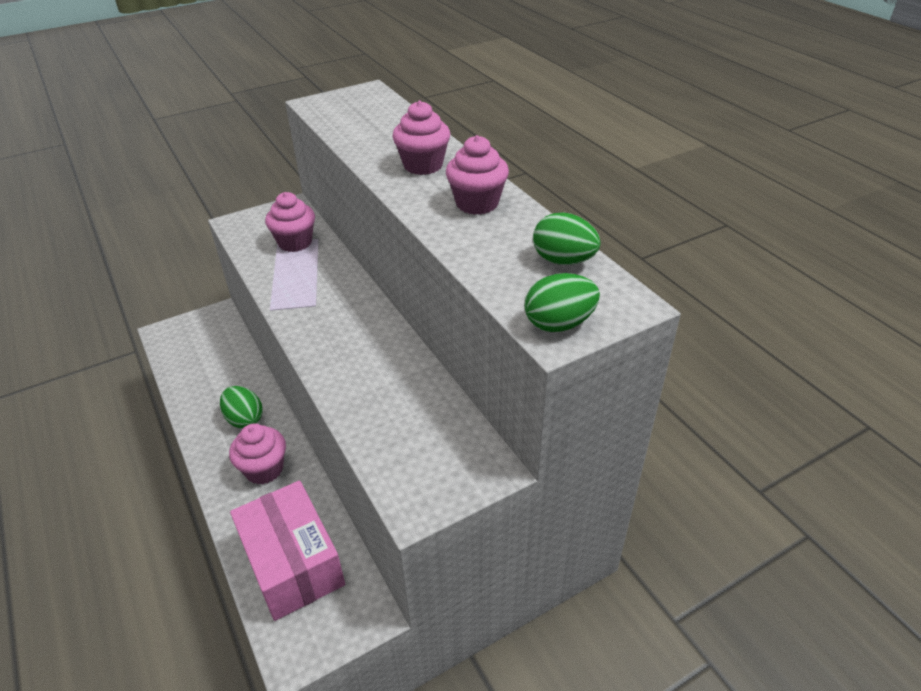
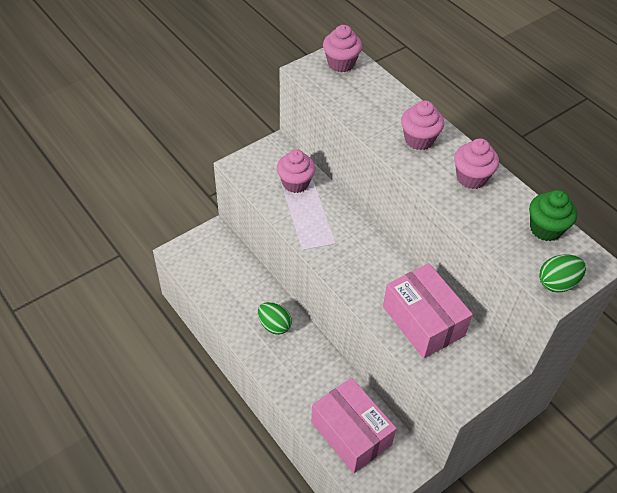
camera: 10 degrees left, 10 degrees up
(264, 469) = (305, 365): pink cupcake -> pink cupcake (341, 63)
(397, 400) = (423, 321): none -> pink box
(563, 260) = (545, 229): green egg -> green cupcake

